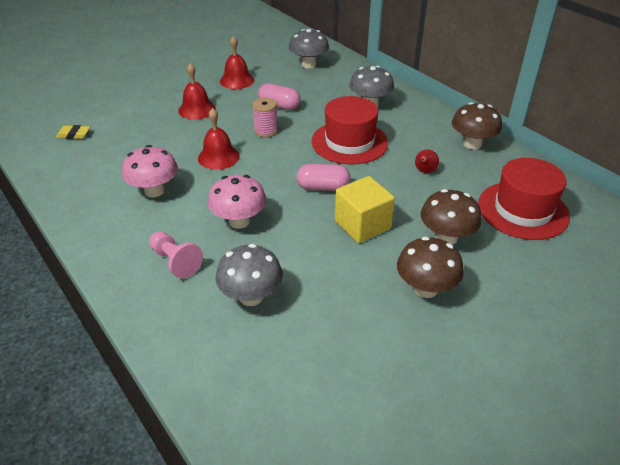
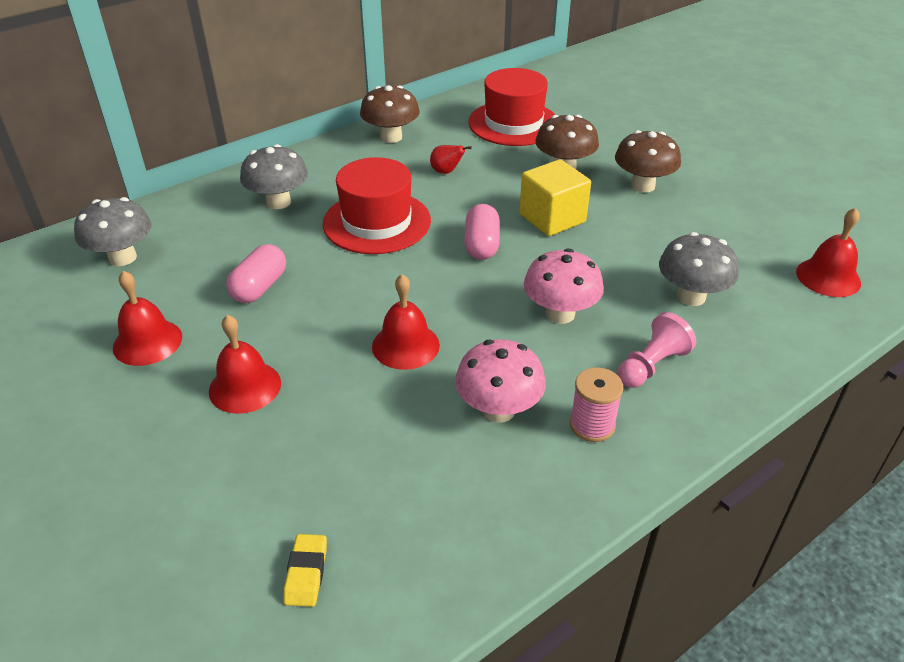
camera: 90 degrees left, 0 degrees up
(266, 131) = (335, 299): pink spool -> pink spool (592, 425)
(271, 410) = (828, 277): none -> red bell

